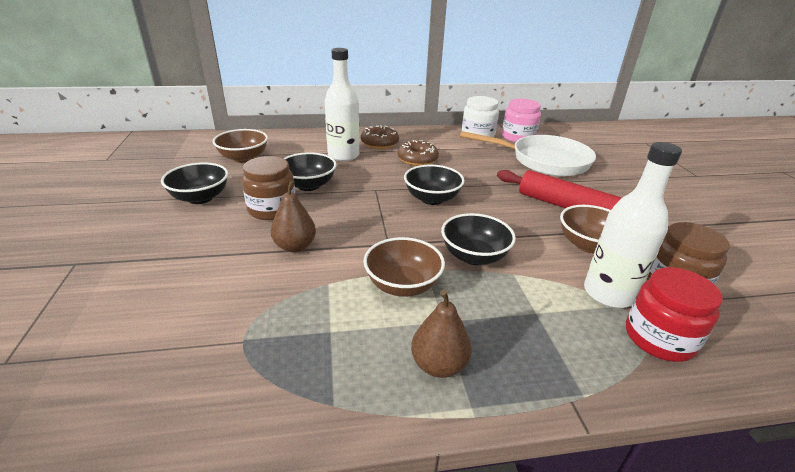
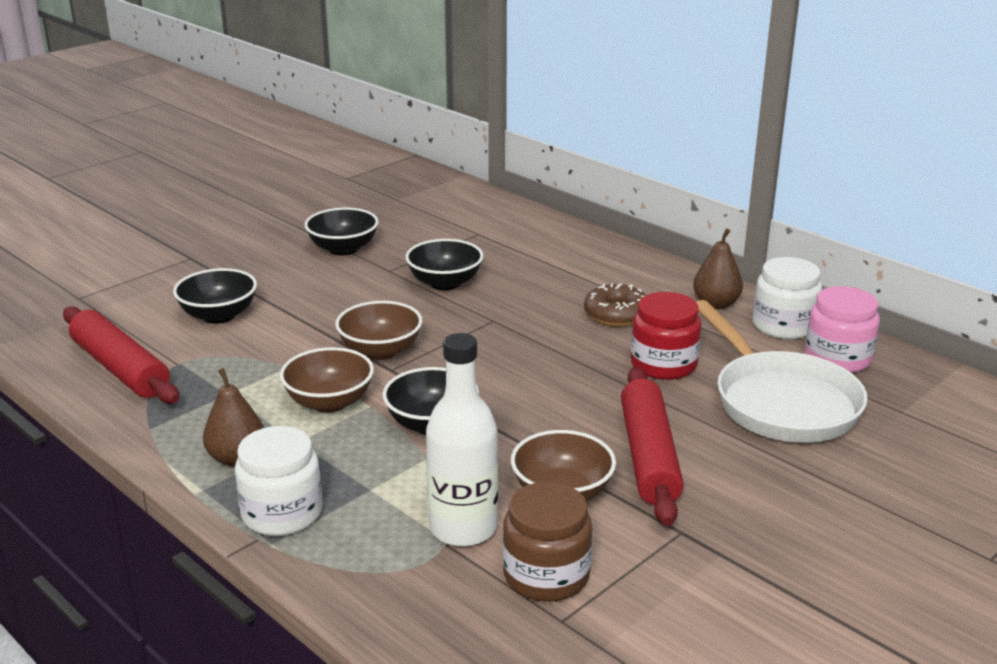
camera: 55 degrees right, 5 degrees down
(196, 384) = (121, 368): none -> red rolling pin
(243, 158) = (449, 227): brown bowl -> brown bowl (380, 351)
(272, 209) = (371, 288): brown jar -> none
(295, 246) = (324, 327): brown pear -> brown pear (716, 304)
(343, 155) = (547, 270): white bottle -> none
(379, 143) = (620, 275): brown donut -> none
(432, 199) = (524, 359): black bowl -> black bowl (219, 315)
(542, 371) = (282, 513): none -> white jar
(659, 338) = (412, 577): red jar -> red jar (663, 365)

